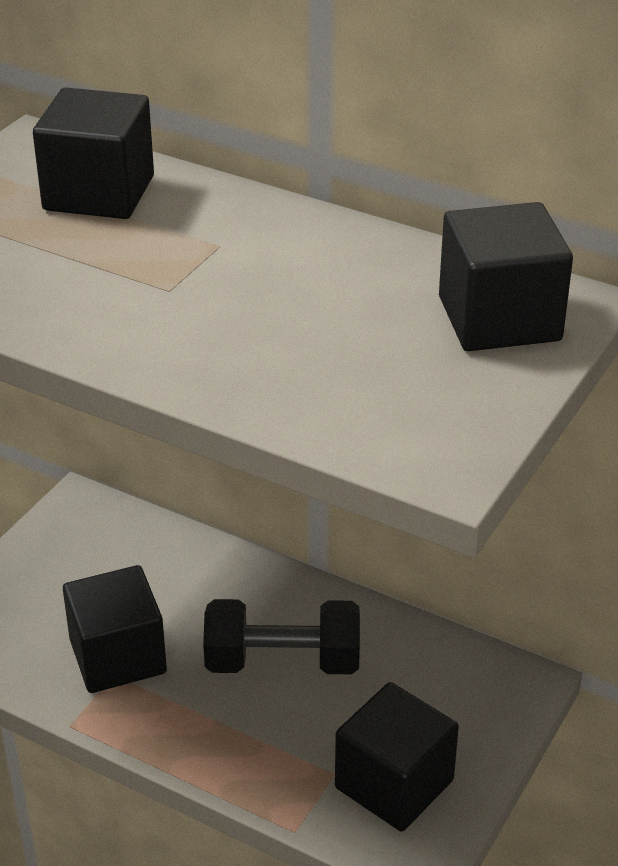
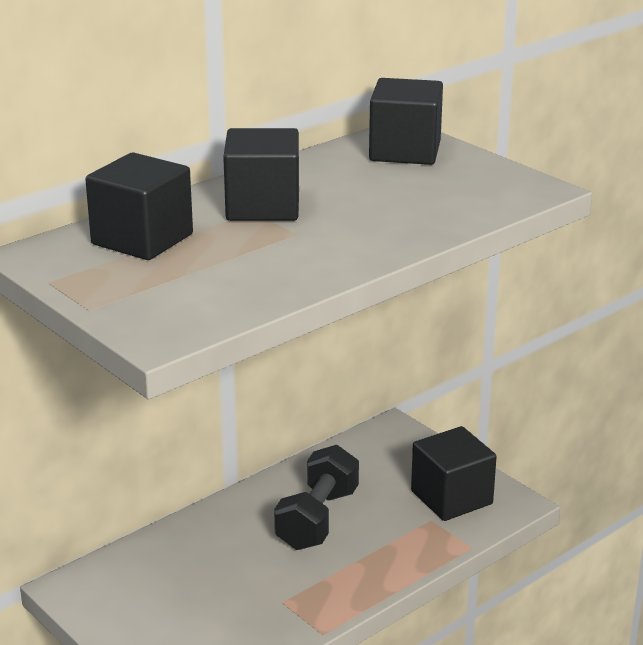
camera: 70 degrees left, 10 degrees down
(118, 656) = (265, 596): black cube -> black cube (263, 207)

